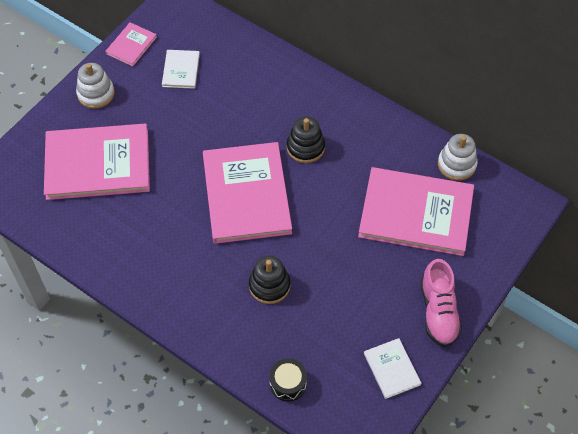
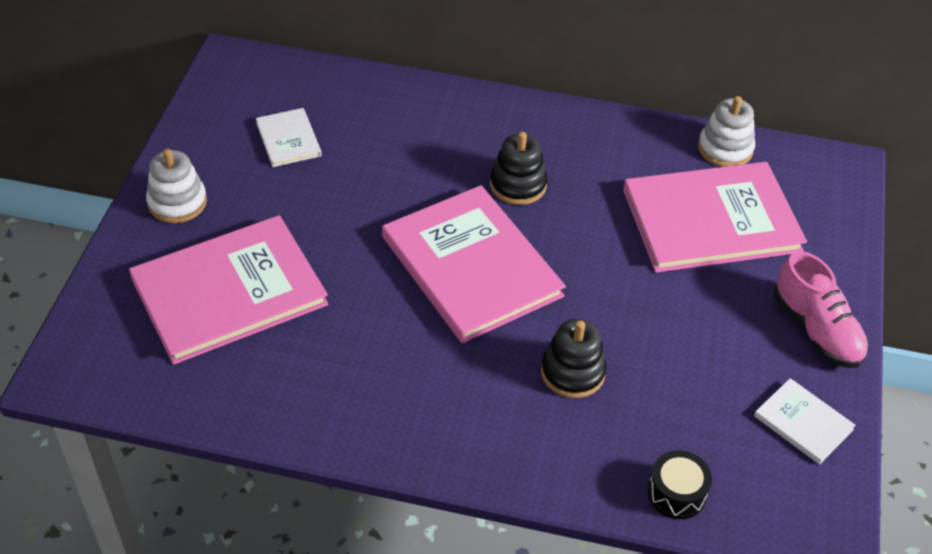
camera: 25 degrees left, 10 degrees down
(131, 45) = (198, 128): pink book -> none

